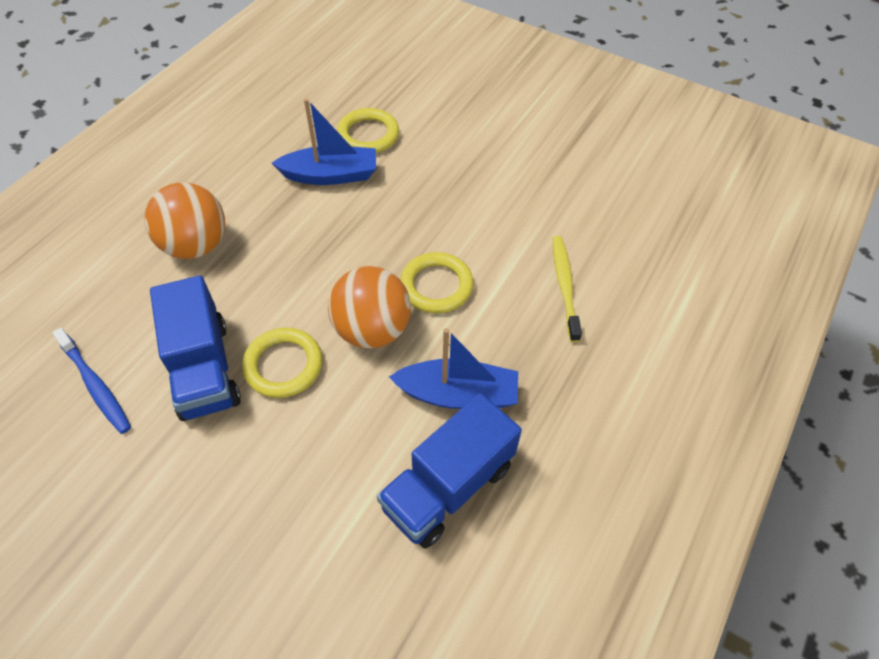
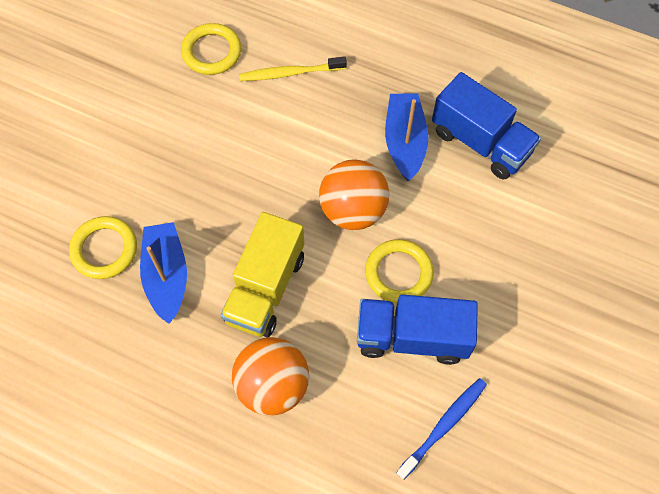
camera: 95 degrees left, 10 degrees up
(204, 369) = (412, 337): blue truck -> blue truck turned 150 degrees counterclockwise
(298, 246) = (265, 288): none -> yellow truck
(436, 286) = (300, 166): yellow ring -> yellow ring (211, 52)

